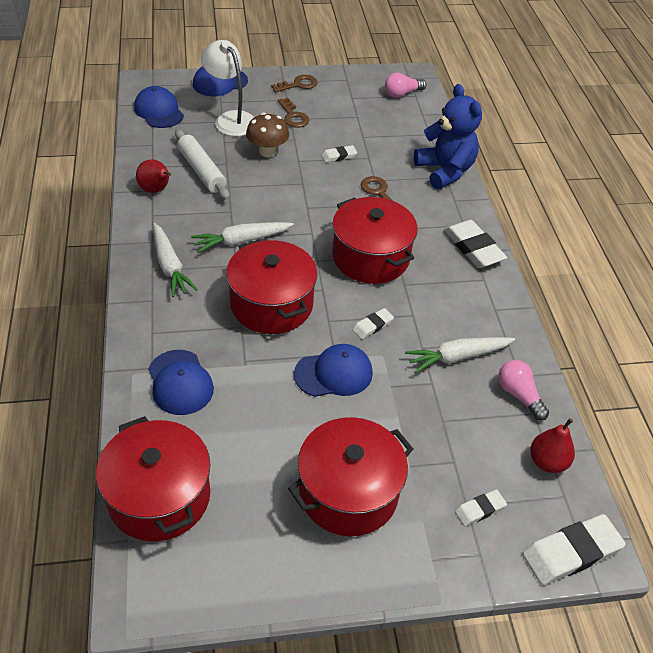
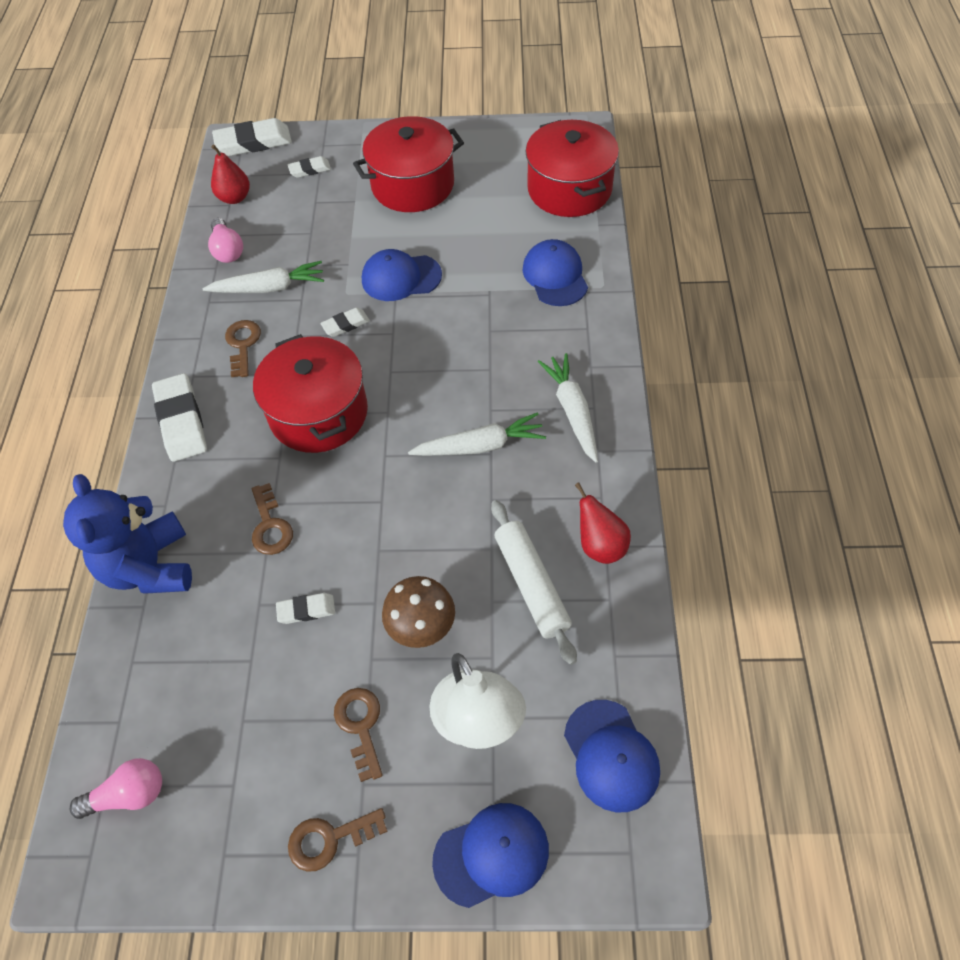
camera: 165 degrees left, 10 degrees up
(271, 304) = (453, 355): red pot -> none
(455, 305) = (243, 344): none -> brown key

